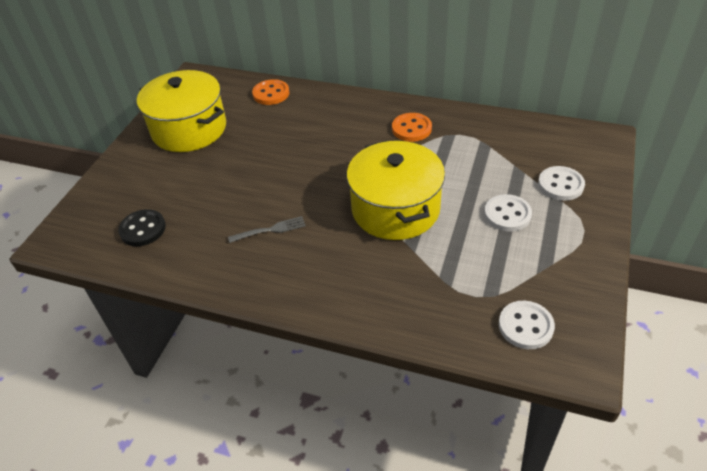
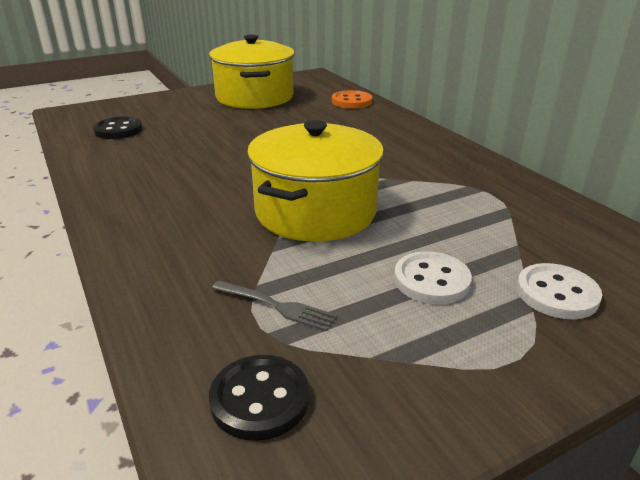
camera: 40 degrees right, 15 degrees down
(270, 230) = (189, 171): grey fork -> grey fork (276, 306)
(411, 129) = (440, 167): orange button -> none
(525, 326) = (259, 399): white button -> black button

